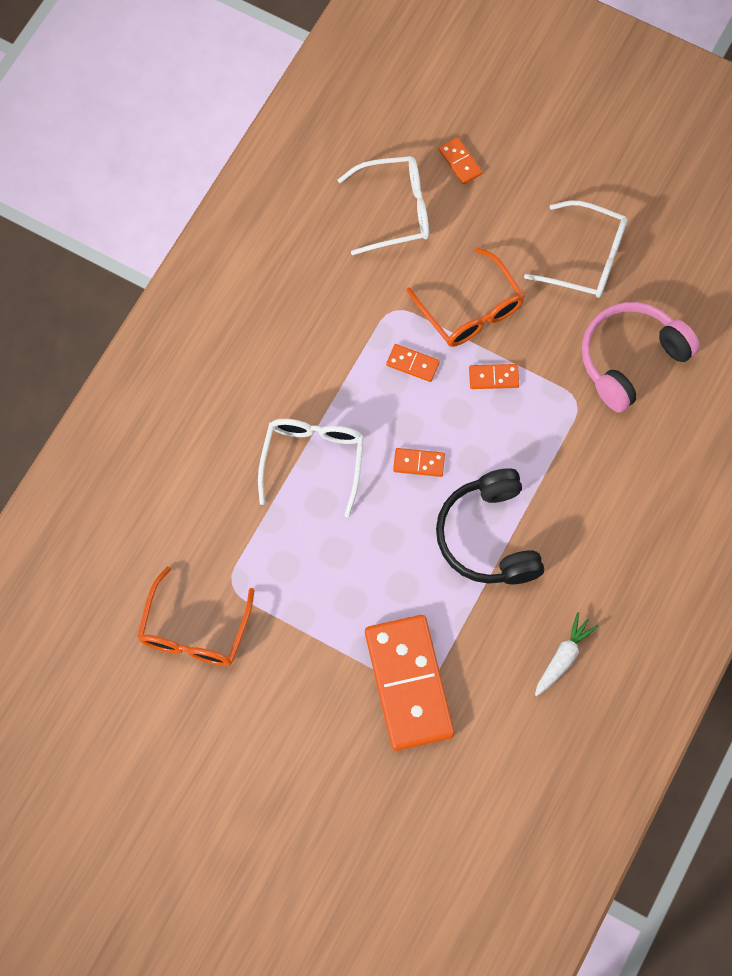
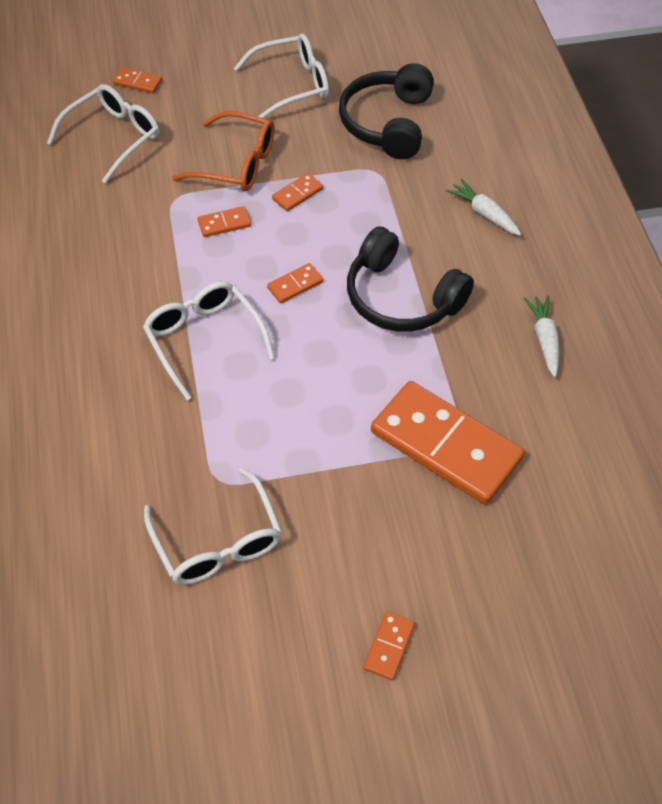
camera: 40 degrees left, 15 degrees down
(194, 630) = (218, 541): orange glasses -> white glasses
(241, 793) = (389, 646): none -> orange domino
(626, 510) = (484, 214): none -> white carrot
(631, 359) = (388, 123): pink headphones -> black headphones

